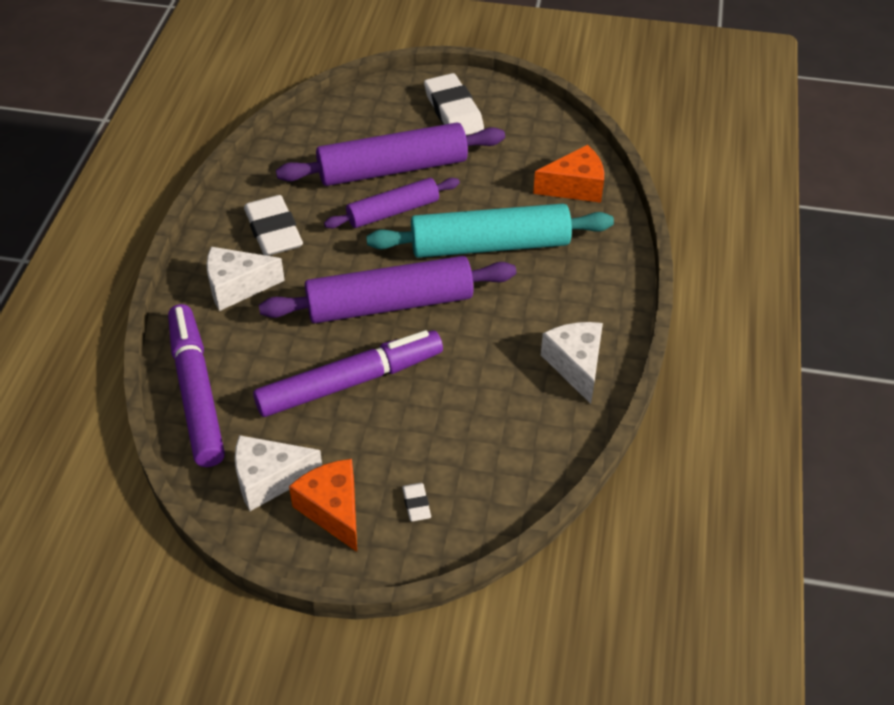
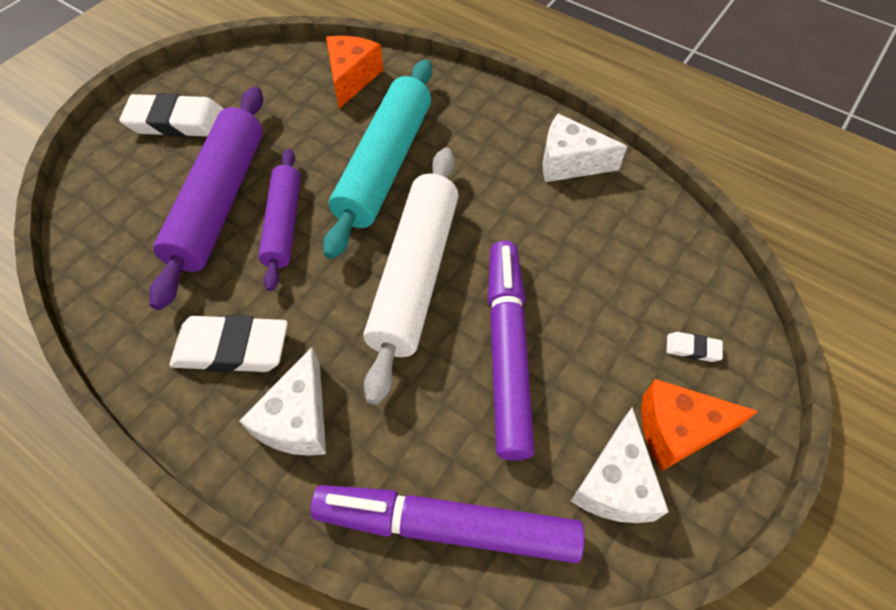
camera: 65 degrees left, 10 degrees up
(390, 304) = (415, 275): purple rolling pin -> white rolling pin

